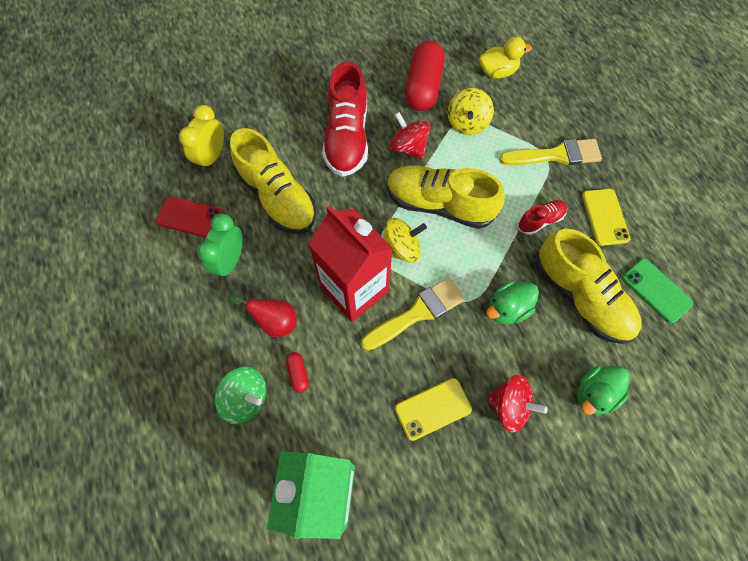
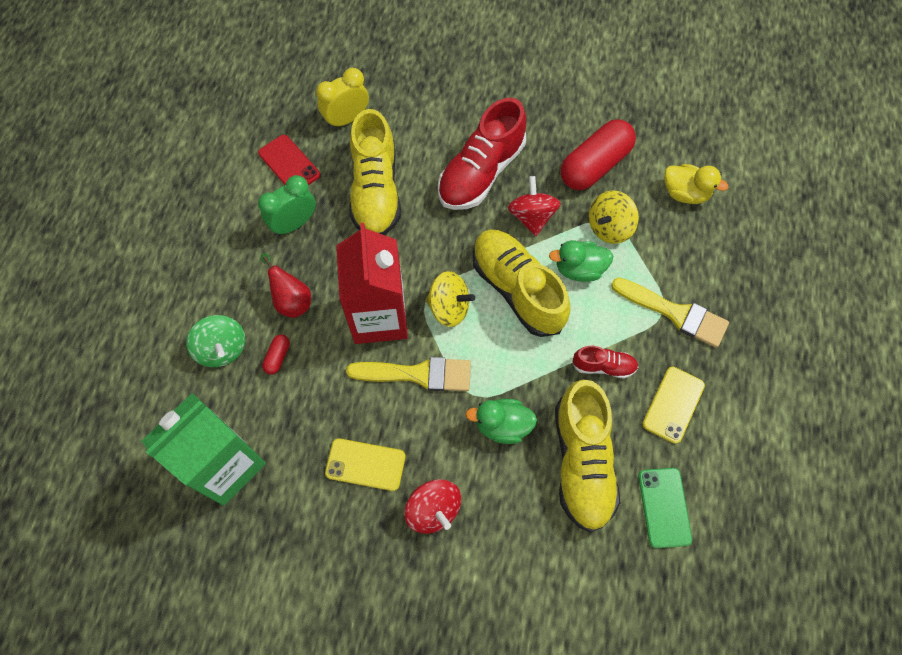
camera: 35 degrees right, 0 degrees up
(594, 394) = (520, 555): green duck -> green duck (579, 269)

